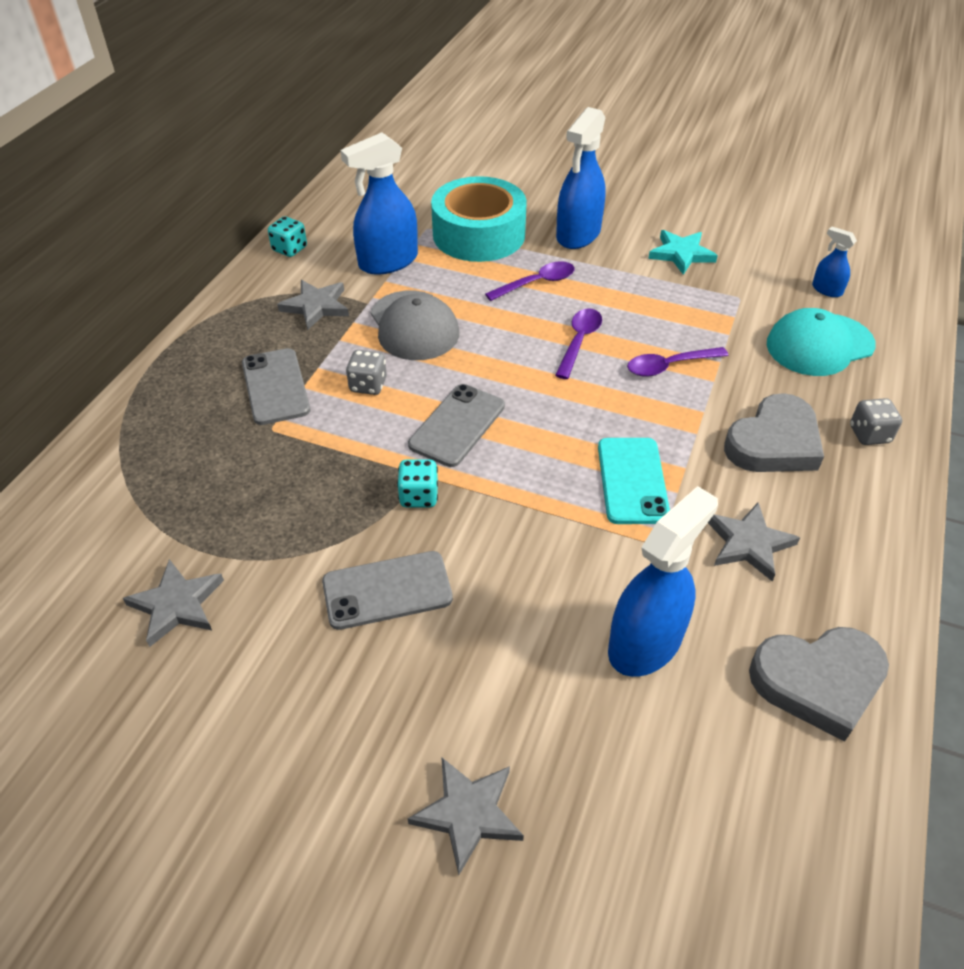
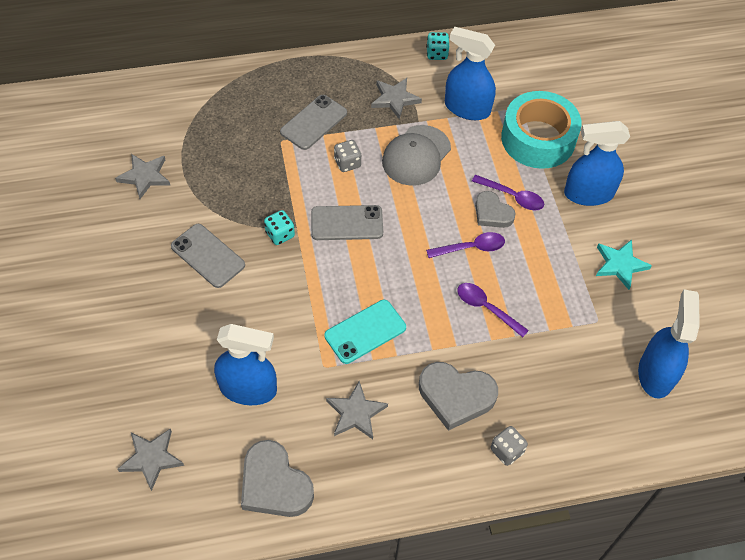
camera: 55 degrees right, 10 degrees up
(468, 814) = (105, 356): grey star -> grey star (151, 458)
(546, 306) = (492, 213): none -> grey heart
(819, 345) = (583, 390): turquoise cap -> none
(826, 290) = (656, 373): blue spray bottle -> blue spray bottle, size x2.05

